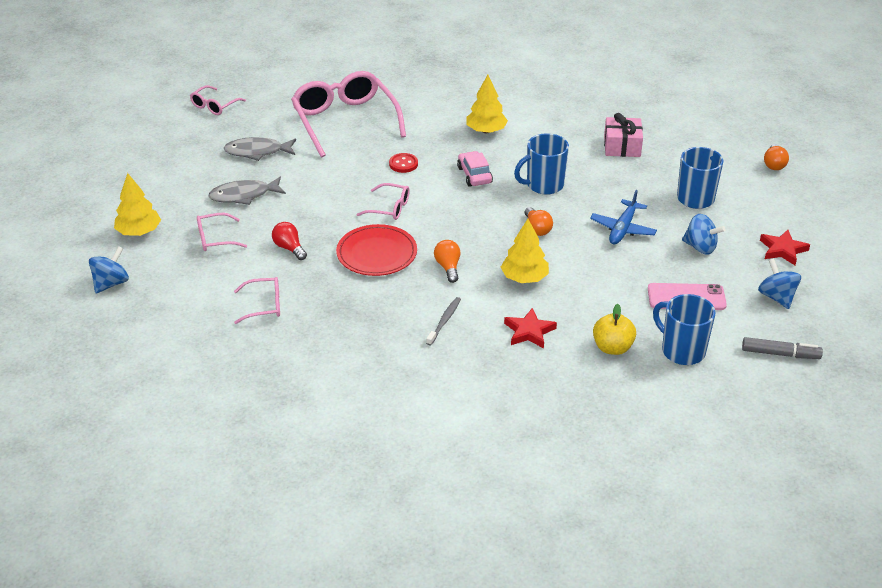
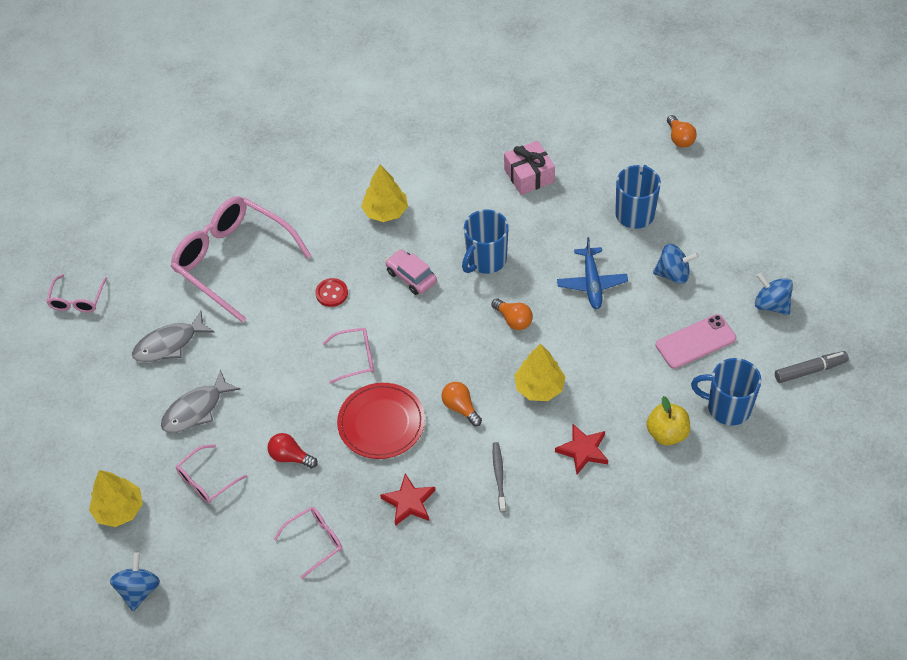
camera: 25 degrees left, 15 degrees up
(783, 250) = (745, 244): red star -> red star (409, 502)

